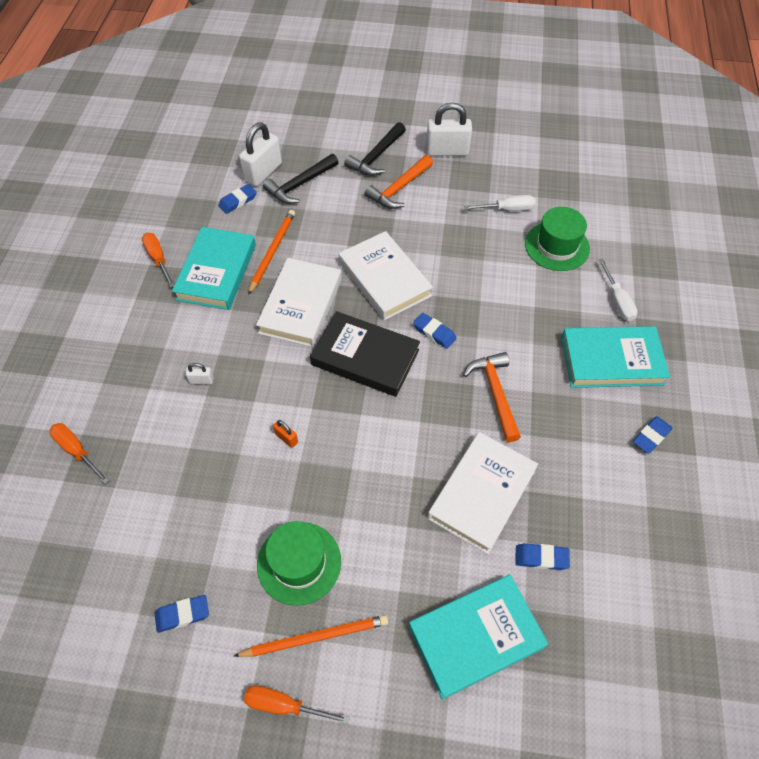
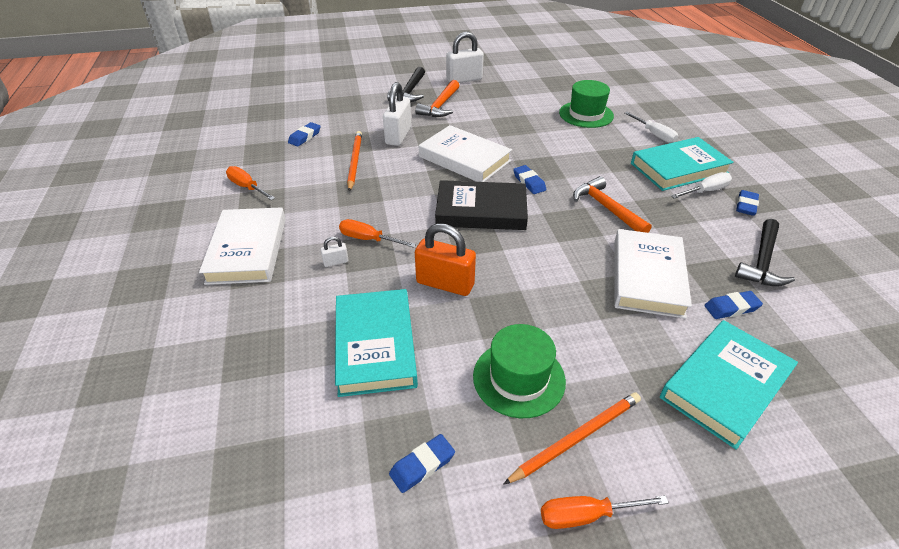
camera: 20 degrees left, 15 degrees down
(76, 451) = (225, 352): orange screwdriver -> orange screwdriver (368, 239)
(217, 272) = (310, 184): turquoise book -> turquoise book (375, 345)
(263, 172) = (318, 116): white padlock -> white padlock (398, 136)
(286, 438) = (445, 283): orange padlock -> orange padlock, size x2.22
(300, 185) = (355, 118): black hammer -> black hammer (762, 262)
(301, 306) = (402, 190): white book -> white book (248, 250)
(434, 333) = (529, 182): blue eraser -> blue eraser turned 45 degrees clockwise
(507, 209) = (533, 102): white screwdriver -> white screwdriver (705, 191)

